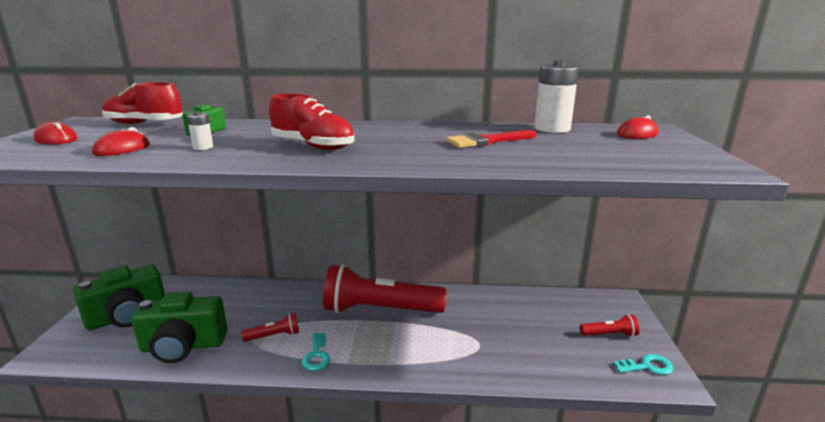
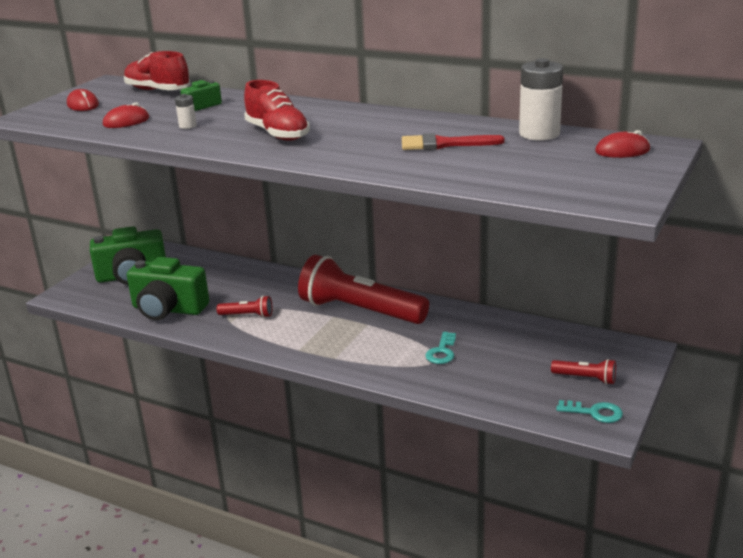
camera: 25 degrees right, 5 degrees up
(316, 355) = (275, 338): turquoise key -> turquoise key (442, 352)

